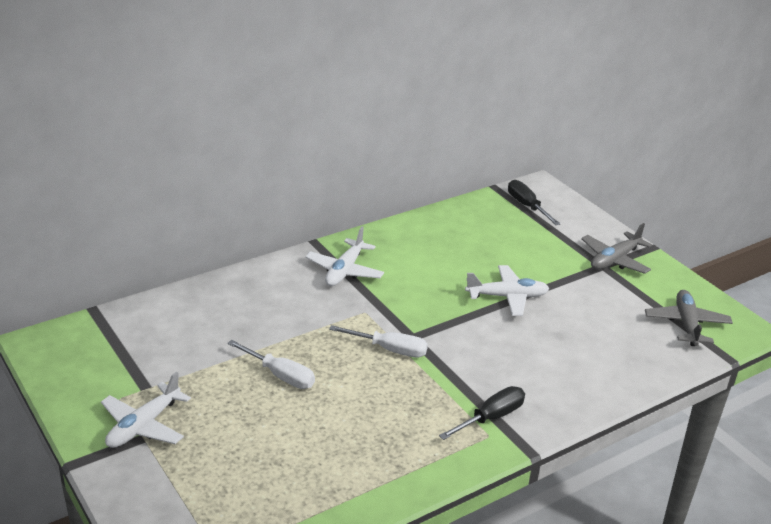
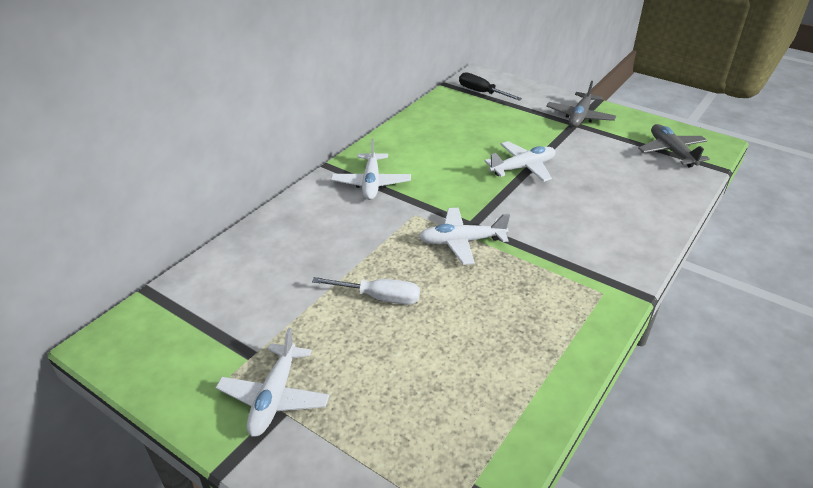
camera: 20 degrees left, 5 degrees up
(390, 350) = (461, 242): white screwdriver -> white plane
(491, 417) = (591, 275): black screwdriver -> none

